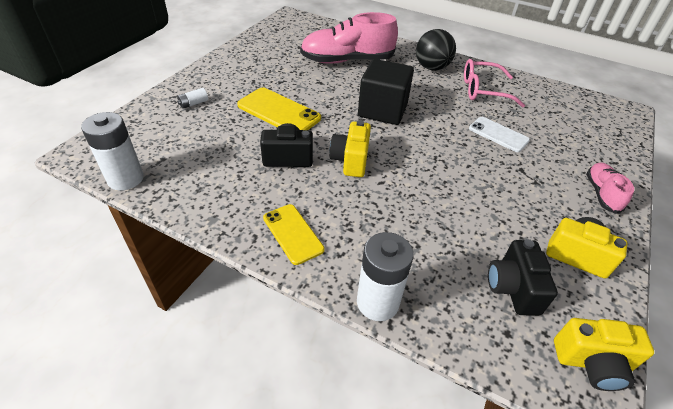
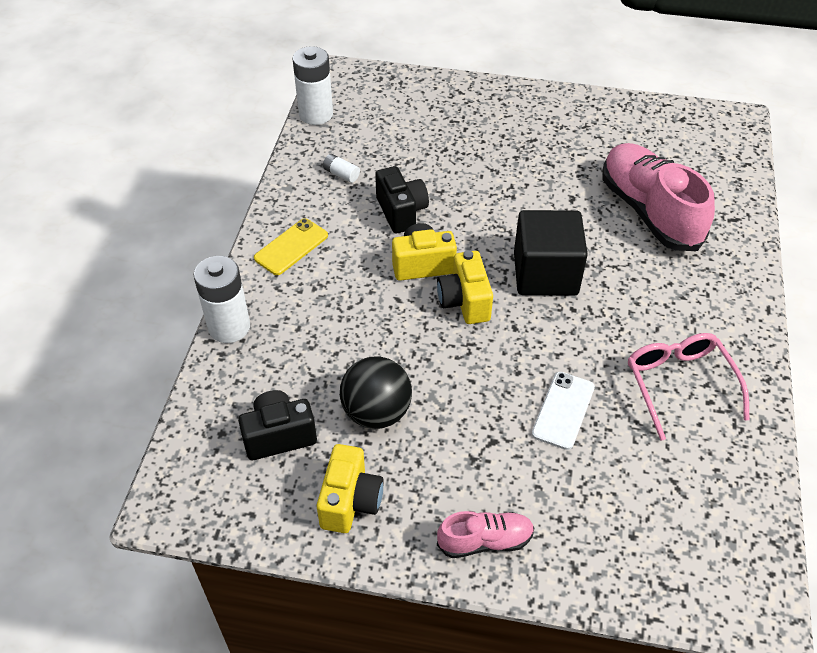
camera: 75 degrees right, 5 degrees up
(193, 103) = (455, 110): white battery -> white battery (341, 174)
(278, 112) = (481, 180): yellow phone -> none
(431, 68) = (703, 310): black ball -> black ball (376, 412)
(591, 363) = (204, 506): yellow camera -> yellow camera (464, 301)

